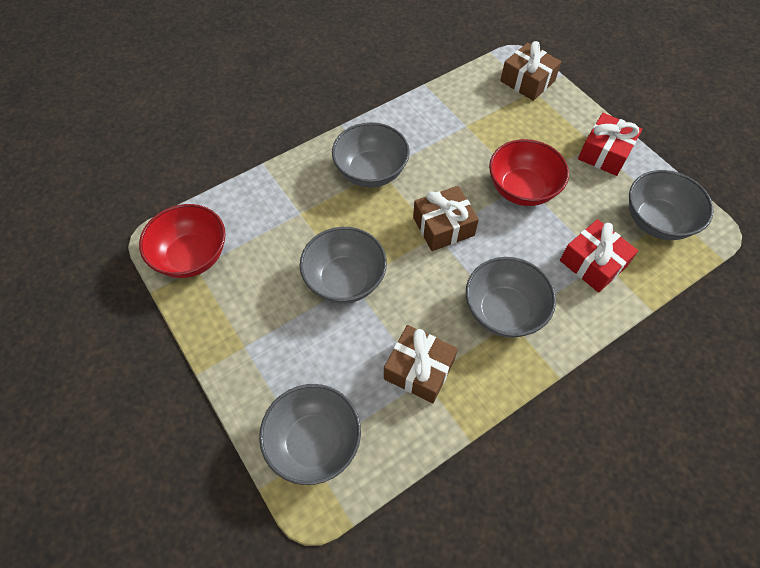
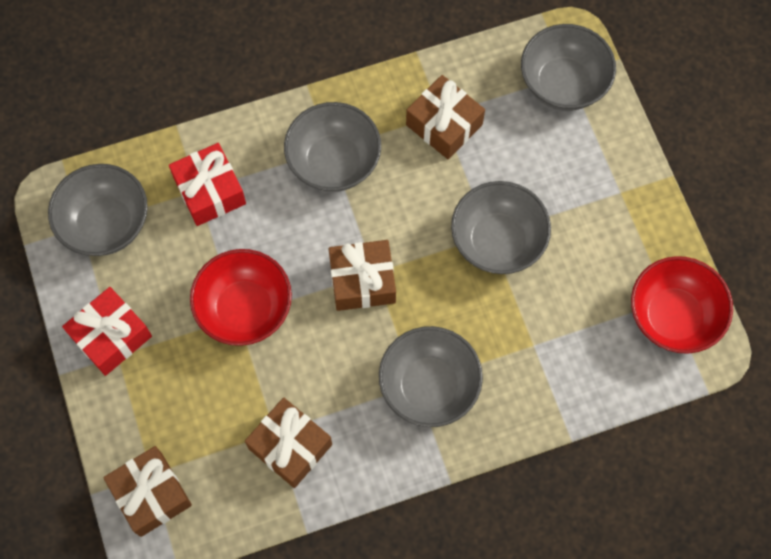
camera: 165 degrees left, 10 degrees up
(452, 120) = (290, 446): none -> brown gift

